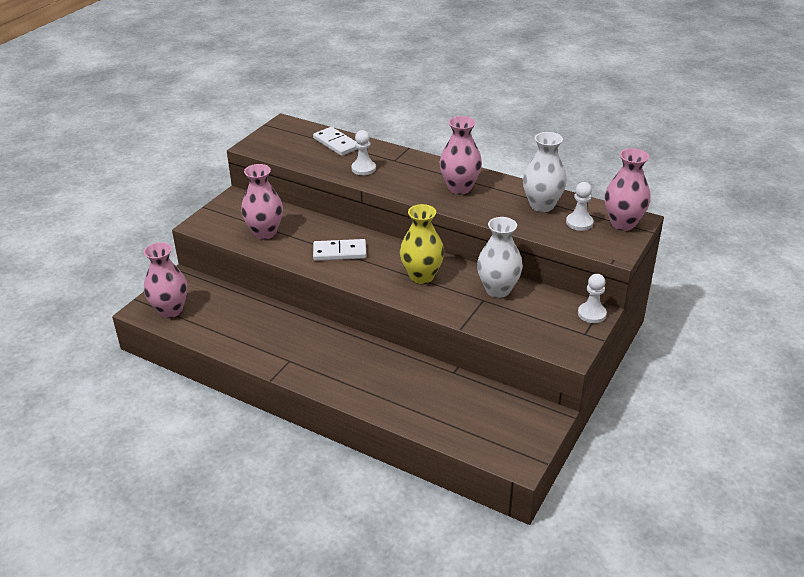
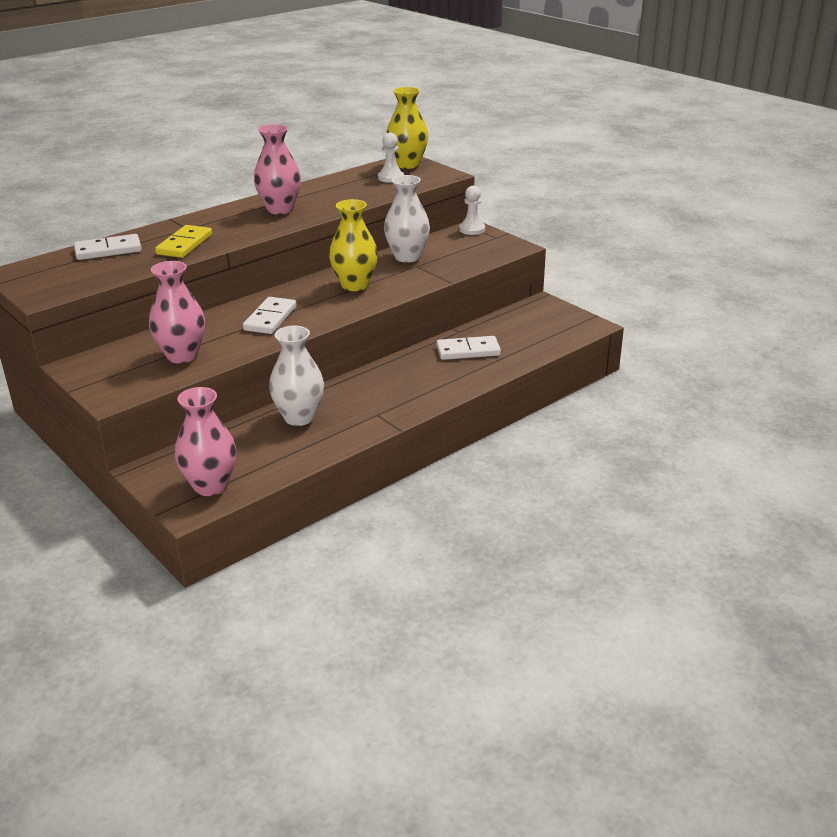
camera: 70 degrees left, 5 degrees down
(363, 169) = (185, 244): white pawn -> yellow domino
(419, 387) = (468, 351): none -> white domino
(542, 205) = (348, 185): white vase -> white vase (299, 417)
(623, 223) = (407, 165): pink vase -> yellow vase

